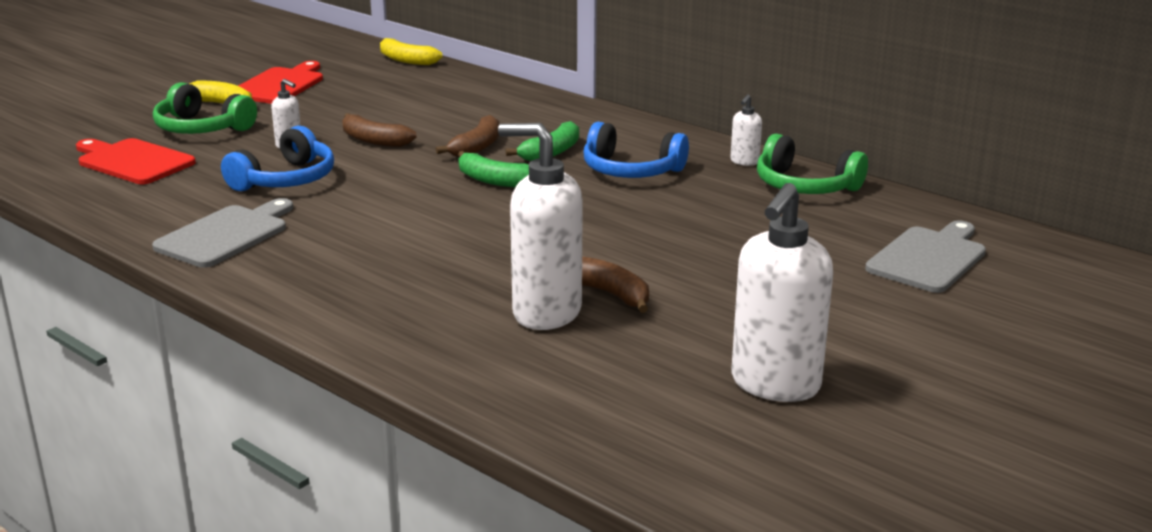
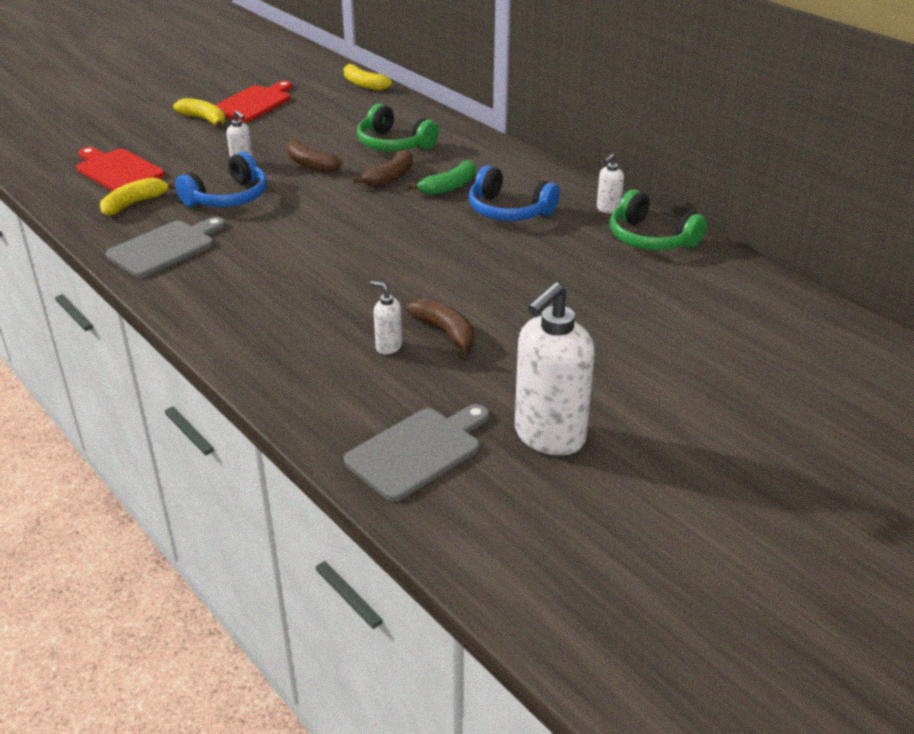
camera: 10 degrees right, 10 degrees up
(168, 193) = (134, 203): none -> yellow banana
(201, 128) = (180, 142): green headphones -> green headphones (393, 144)
(494, 181) = (392, 212): green banana -> none
(546, 313) = (388, 346): white soap dispenser -> white soap dispenser, size x0.45
(929, 258) = (730, 322): grey cutting board -> grey cutting board (418, 451)

